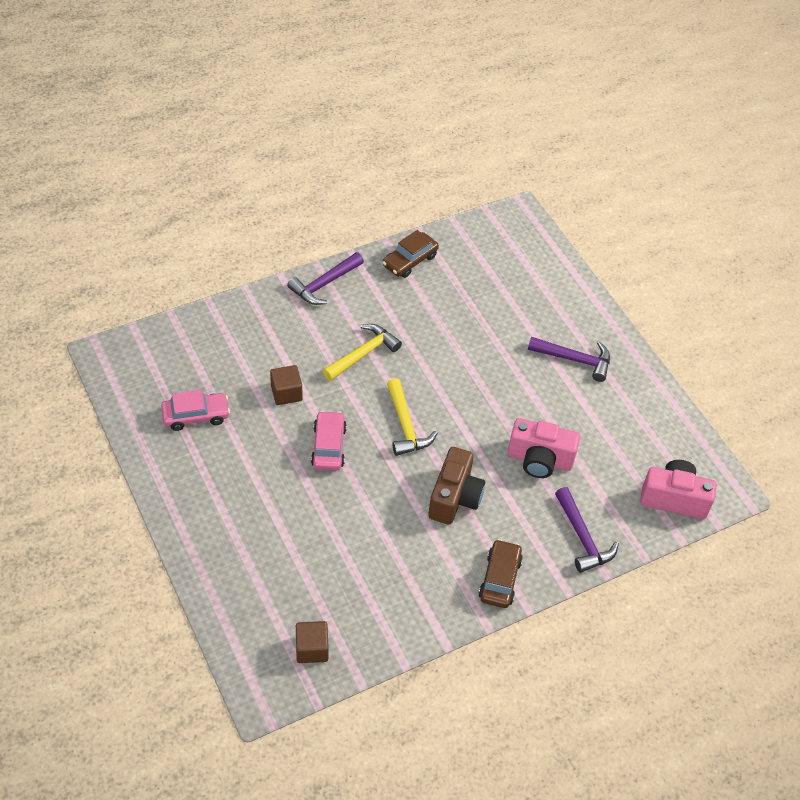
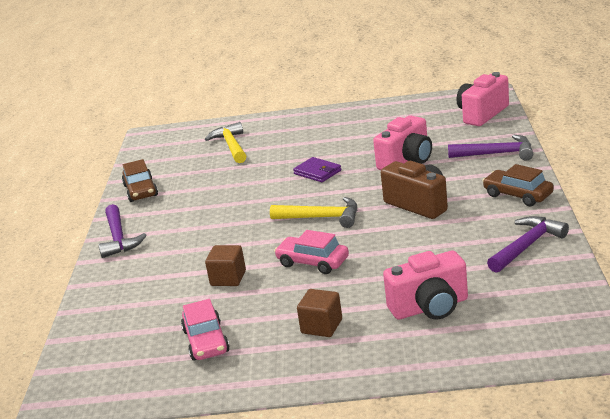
camera: 55 degrees left, 25 degrees down
(196, 416) = (206, 341): pink car -> pink car turned 150 degrees clockwise
(284, 559) = (430, 307): none -> pink camera
(312, 649) = (548, 305): brown cube -> brown cube (321, 326)
(363, 353) = (221, 228): yellow hammer -> yellow hammer (231, 146)
(490, 390) = (317, 172): none -> purple wallet
(575, 360) = (319, 133): purple hammer -> purple hammer (527, 245)

